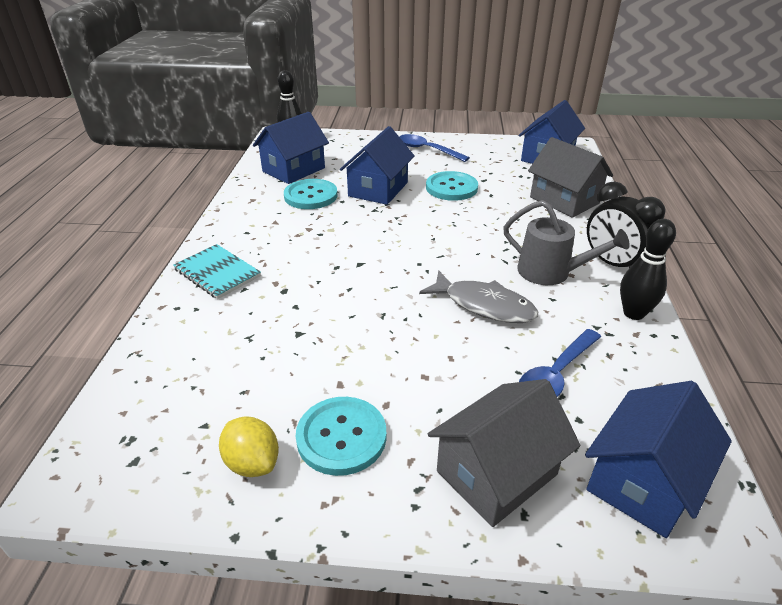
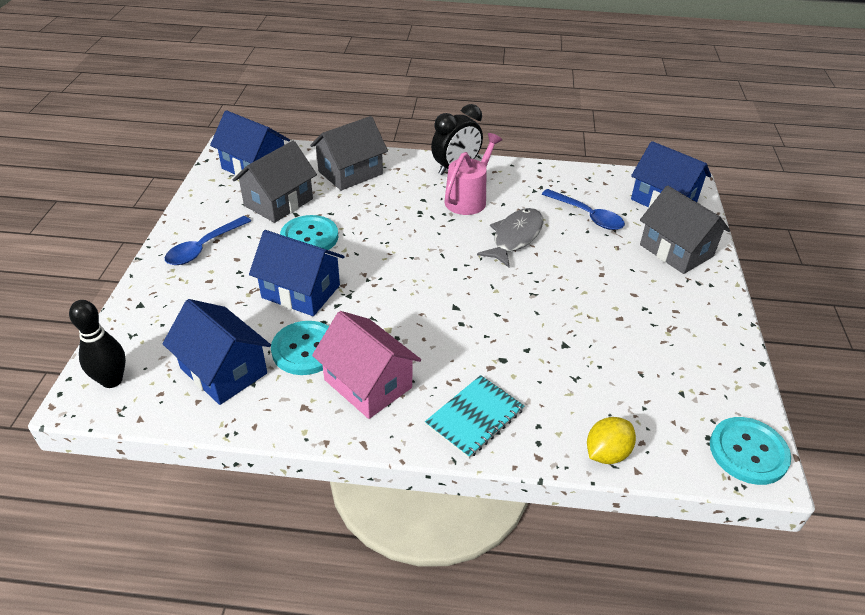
camera: 90 degrees left, 5 degrees up
(252, 462) = (706, 360): yellow lemon -> yellow lemon (606, 453)
(269, 222) = (368, 383): none -> pink house
(341, 437) = (670, 316): turquoise button -> turquoise button (748, 452)
(498, 171) = (278, 202): none -> grey house
(551, 273) = (469, 199): grey watering can -> pink watering can
(633, 313) = (517, 172): black bowling pin -> none

